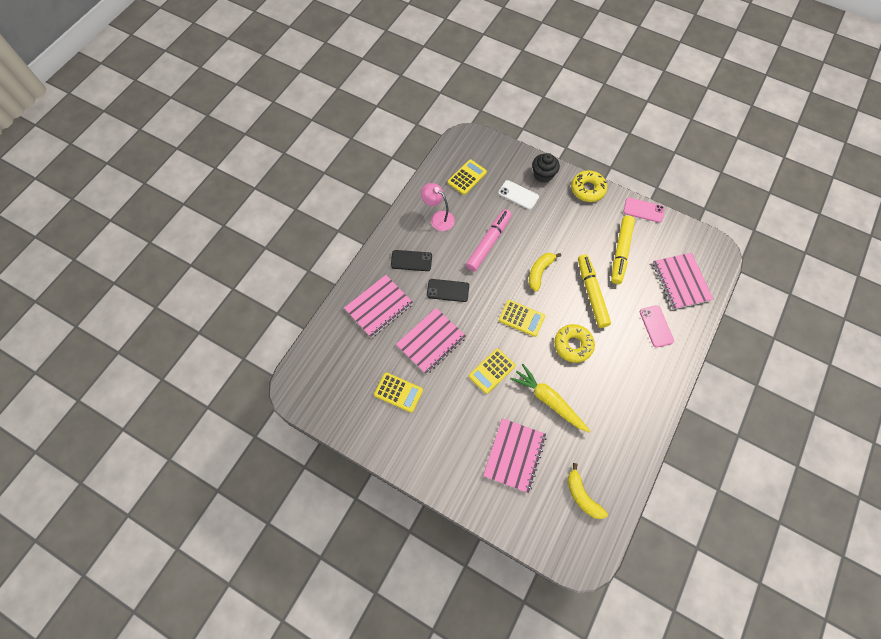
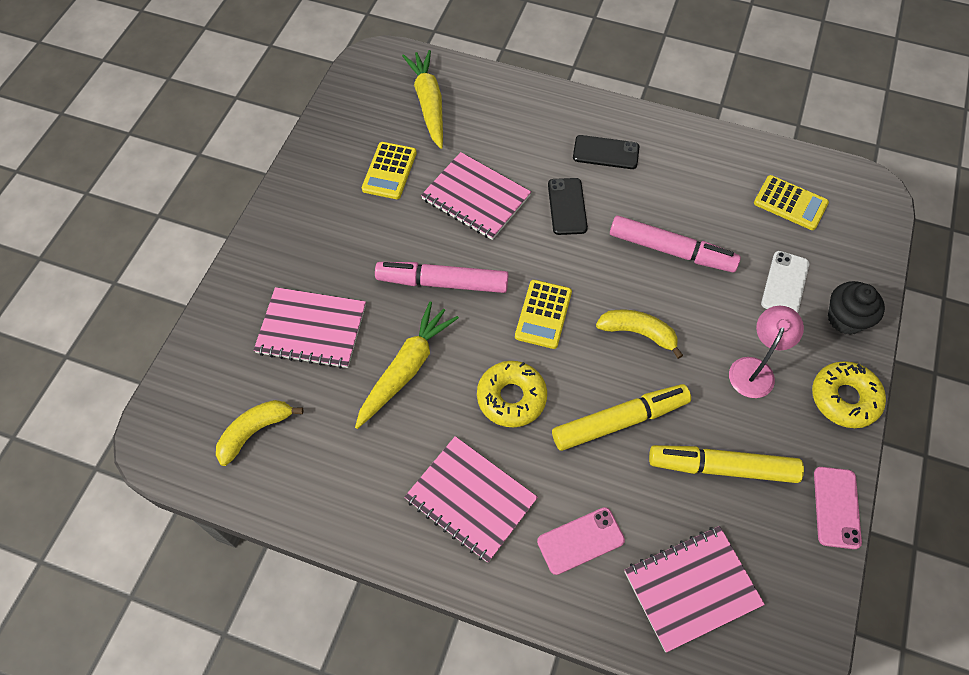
camera: 80 degrees right, 5 degrees down
(345, 359) = (429, 104): none -> yellow carrot
(379, 307) = (517, 126): pink notebook -> pink notebook (471, 499)
(411, 260) = (606, 152): black phone -> black phone turned 75 degrees counterclockwise
(438, 218) = (695, 175): pink lamp -> pink lamp (755, 369)
(492, 371) = (442, 283): yellow calculator -> pink marker

